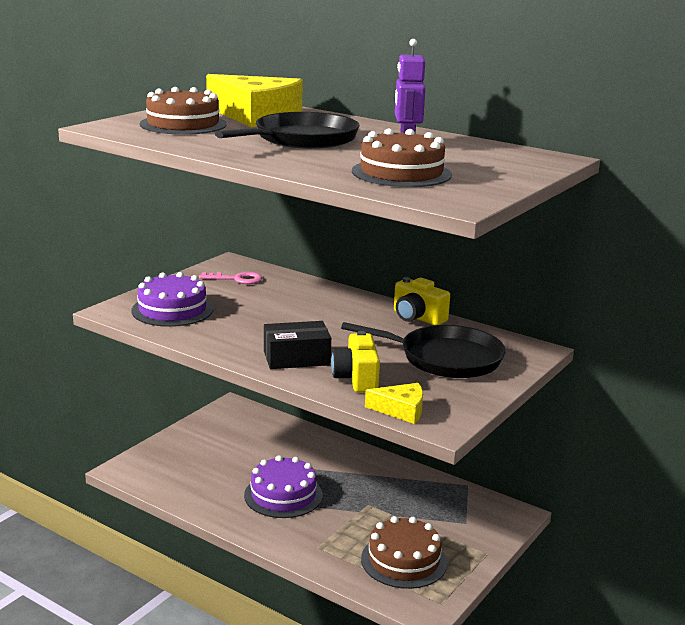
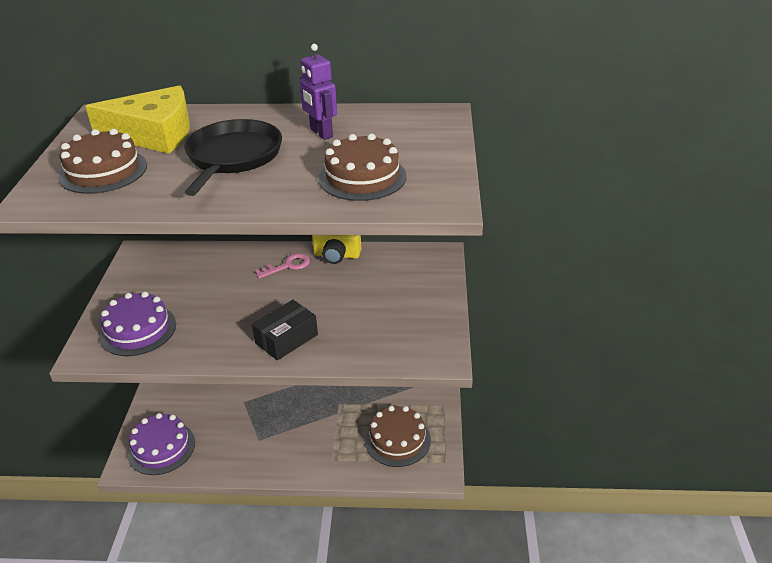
camera: 30 degrees left, 15 degrees up
(236, 279) = (160, 271): pink key -> pink key (287, 266)
(283, 495) = (273, 426): purple cake -> purple cake (161, 448)
(356, 379) = (349, 340): yellow camera -> none
(401, 410) = (405, 357): yellow cheese -> none
(445, 358) = (391, 290): black pan -> none

